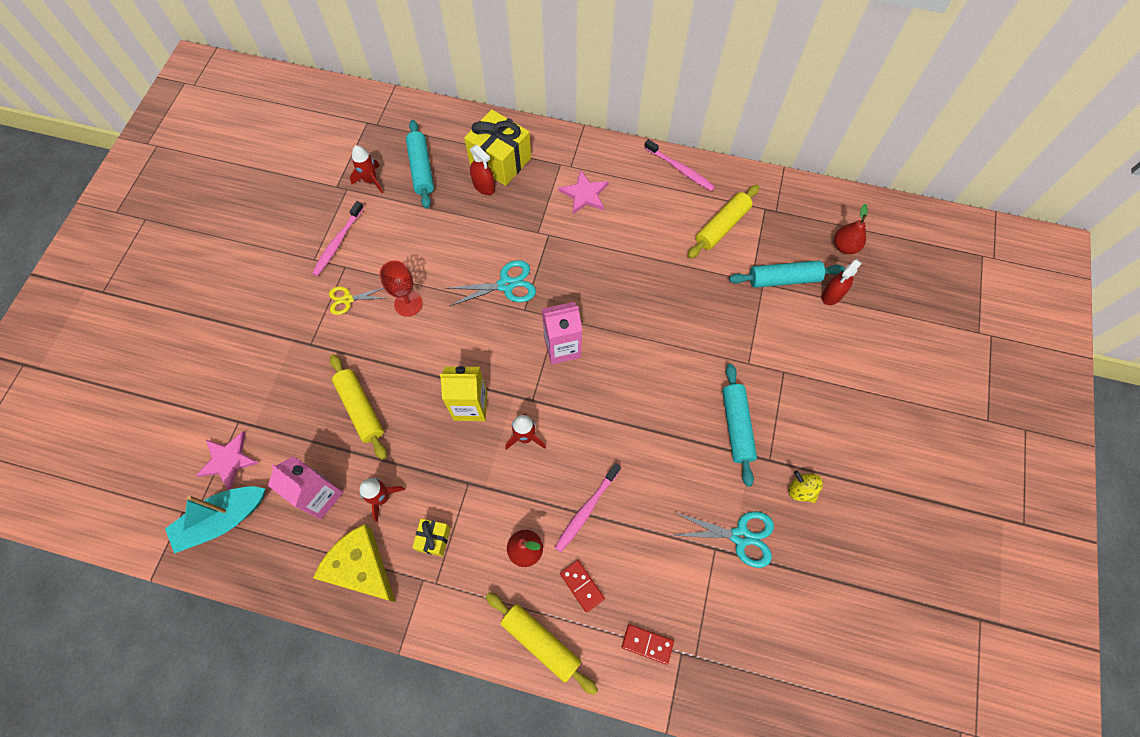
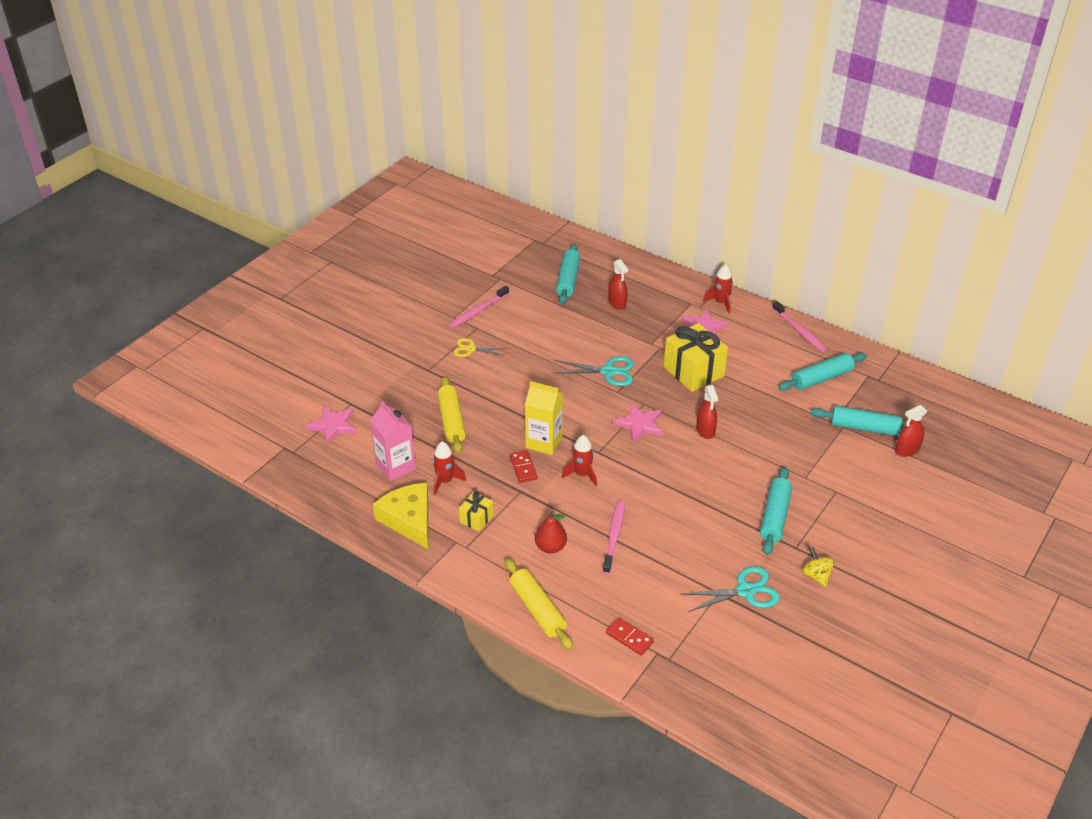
camera: 20 degrees right, 25 degrees down
(223, 520) = (313, 460): turquoise boat -> none
(371, 180) = (522, 278): red rocket -> red rocket (720, 303)
(408, 303) = (519, 364): red goblet -> none
(500, 161) = (638, 289): yellow gift -> yellow gift (693, 371)
(562, 347) = (640, 424): pink carton -> pink star
(582, 586) = (589, 583): red domino -> red domino (523, 468)
(586, 510) = (614, 536): pink toothbrush -> pink toothbrush turned 135 degrees clockwise
(631, 333) = (705, 430): none -> red spray bottle
(722, 226) = (821, 378): yellow rolling pin -> turquoise rolling pin
(740, 536) = (745, 591): turquoise scissors -> turquoise scissors turned 45 degrees counterclockwise
(845, 246) = (934, 419): red pear -> none

